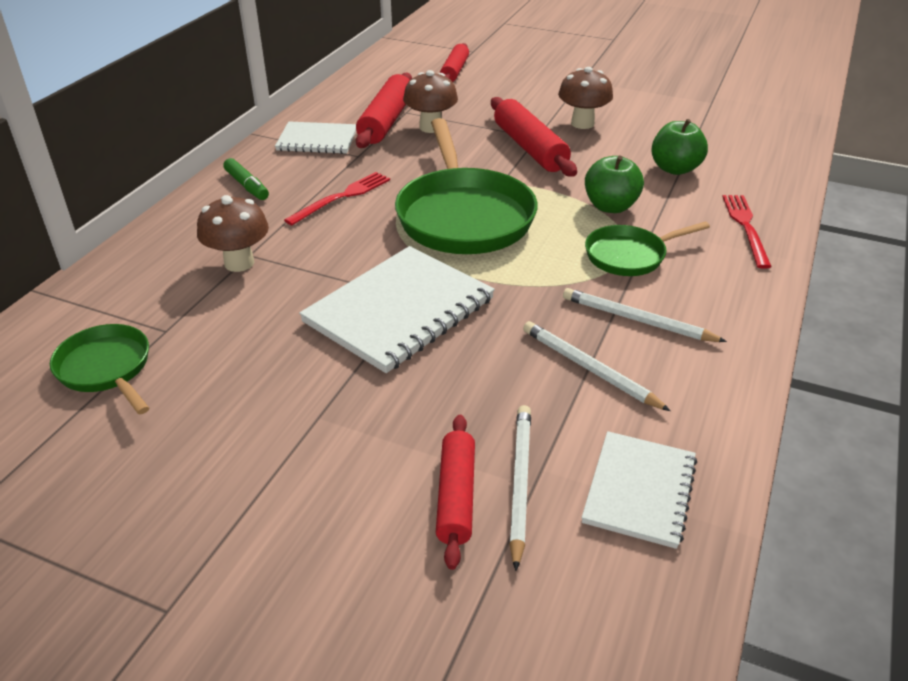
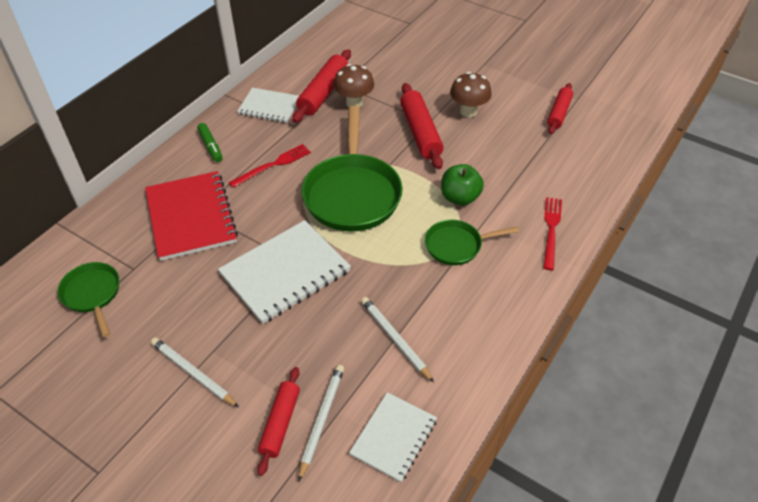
camera: 10 degrees right, 10 degrees up
(239, 263) = (191, 217): brown mushroom -> red notebook
(454, 71) = (389, 44): red rolling pin -> red rolling pin (559, 113)
(637, 320) = (442, 303): white pencil -> white pencil (193, 373)
(675, 169) = (521, 166): green apple -> none

